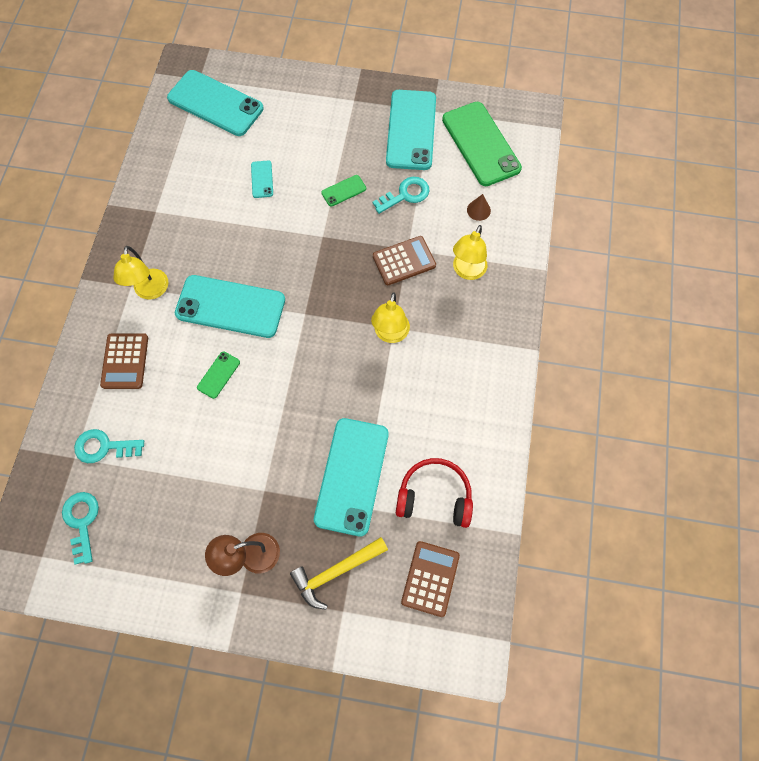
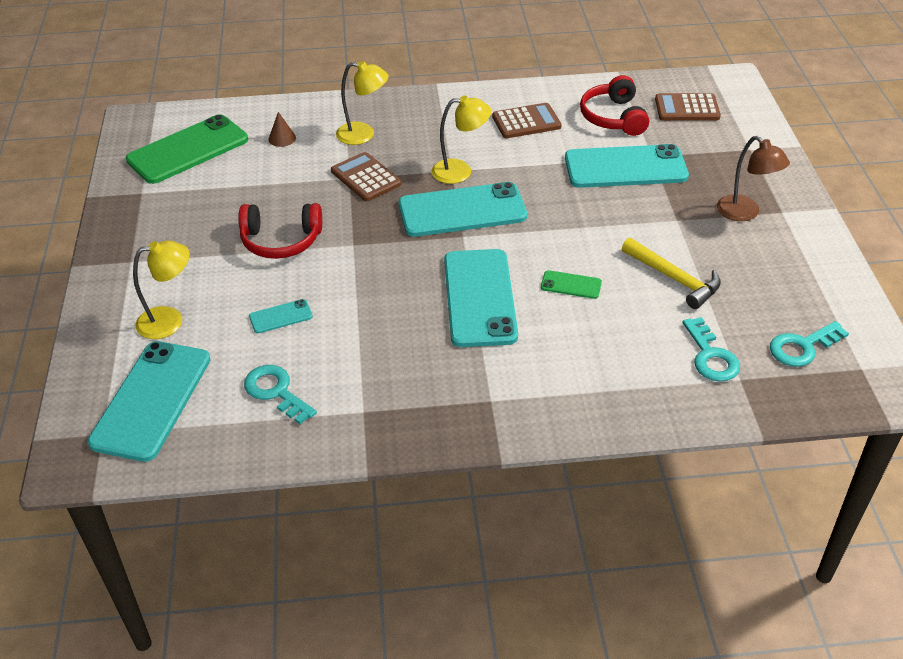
camera: 105 degrees left, 25 degrees down
(125, 361) = (597, 372): brown calculator -> brown calculator (526, 122)
(151, 291) = (489, 377): yellow lamp -> yellow lamp (170, 320)
(336, 571) = (719, 159): yellow hammer -> yellow hammer (674, 278)
(343, 191) = (281, 241): green phone -> red headphones
(405, 195) = (274, 192): turquoise key -> turquoise key (276, 391)
(411, 130) = (175, 204): turquoise phone -> turquoise phone (462, 210)

